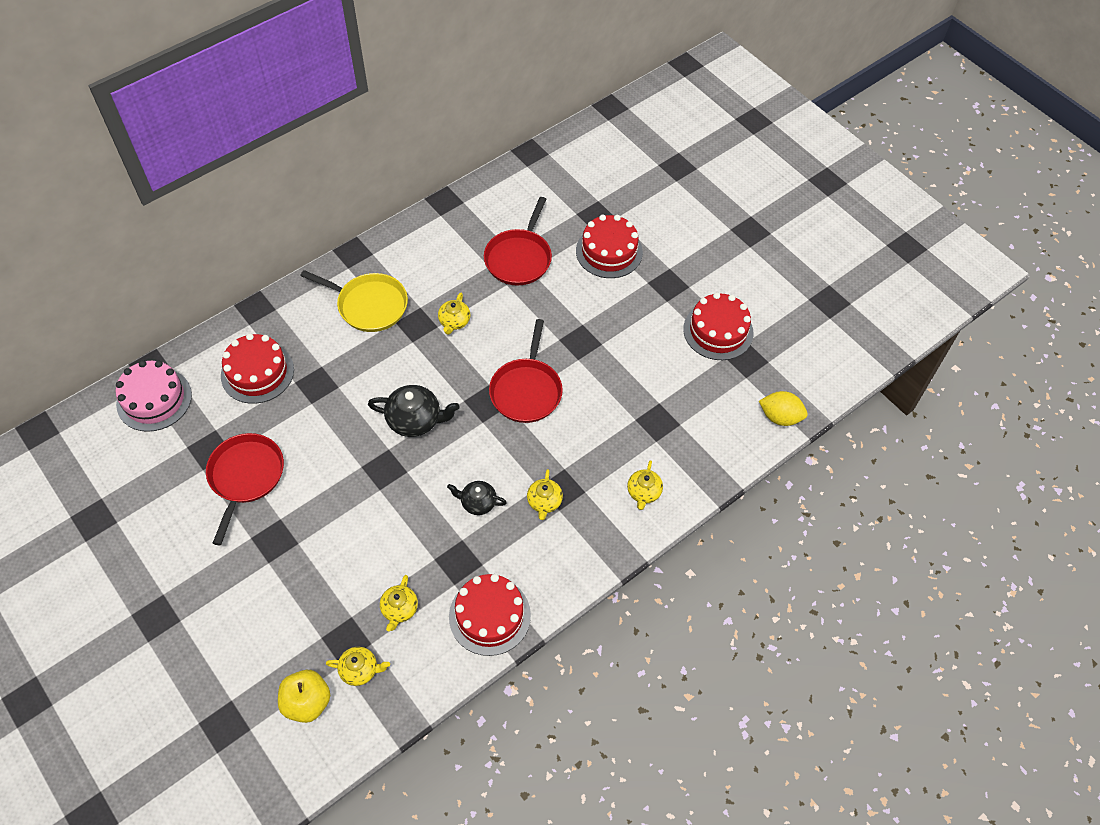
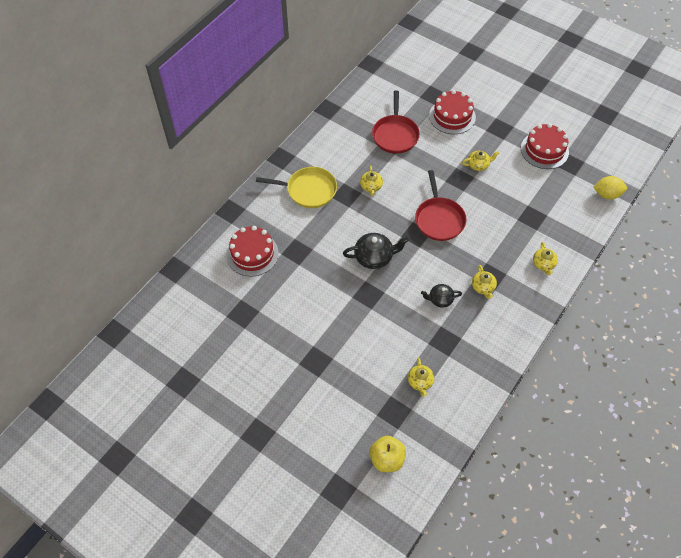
camera: 15 degrees left, 0 degrees up
(154, 399) = (188, 290): pink cake -> none
(245, 476) = (276, 325): red pan -> none
(360, 670) = (412, 428): yellow teapot -> yellow teapot (478, 165)
(489, 616) = (481, 369): red cake -> none

